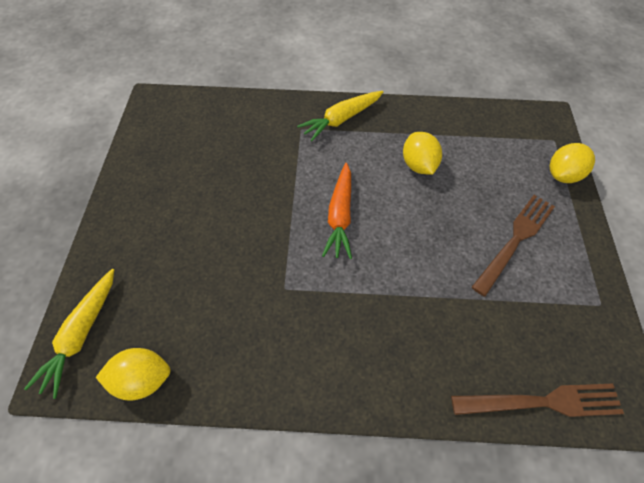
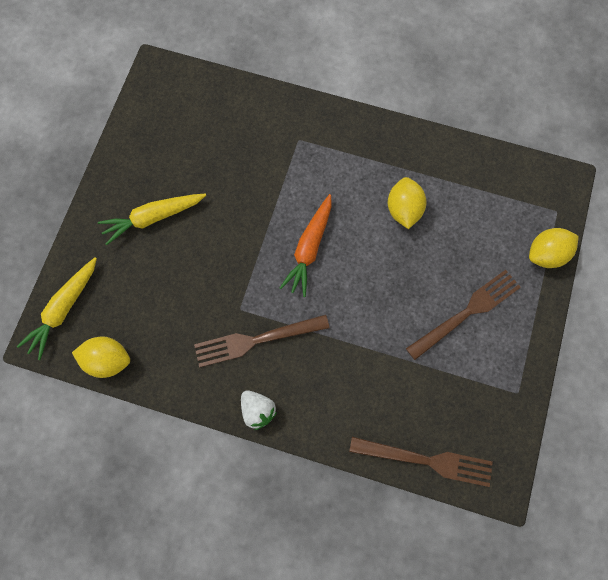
camera: 15 degrees right, 15 degrees up
(310, 317) = (256, 340): none -> brown fork
(334, 394) = (258, 410): none -> white strawberry
(341, 119) = (343, 137): yellow carrot -> yellow carrot (153, 218)

